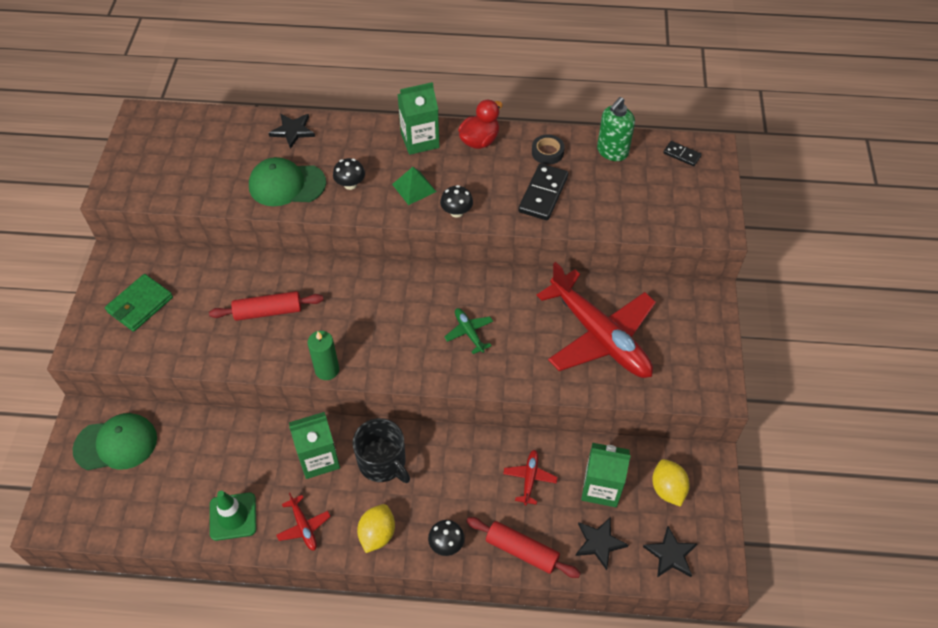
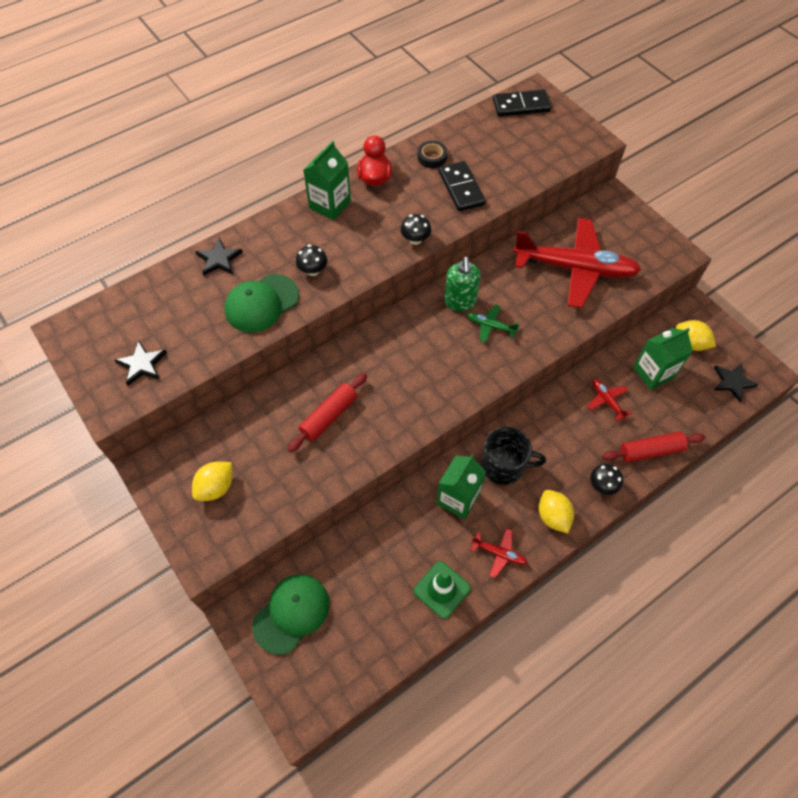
camera: 40 degrees left, 5 degrees up
(140, 305) = (216, 487): green wallet -> yellow lemon
(327, 370) = (421, 425): green candle -> none
(414, 188) = (364, 242): green pyramid -> none
(599, 543) = (688, 408): black star -> black star (142, 364)
(612, 151) = (474, 130): green soap dispenser -> green soap dispenser (460, 302)
(681, 155) = (521, 106): black domino -> black domino, size x1.81

